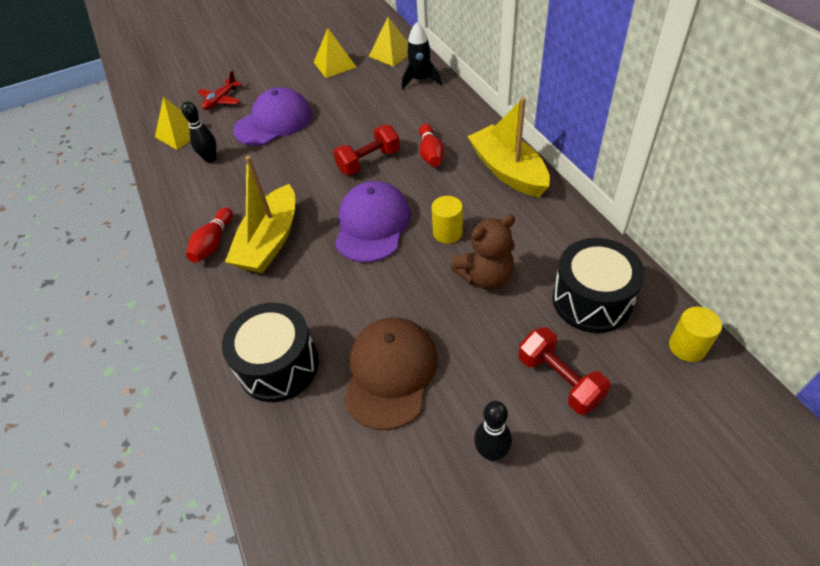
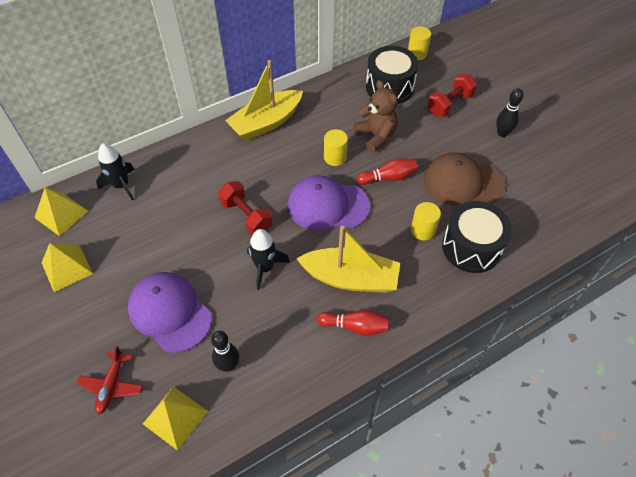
camera: 100 degrees left, 5 degrees up
(221, 100) = (112, 385): red plane -> red plane turned 75 degrees clockwise
(302, 177) = (265, 268): none -> black rocket
(317, 314) = (423, 230): none -> yellow cylinder
(430, 154) = (239, 172): red bowling pin -> red bowling pin (388, 177)

